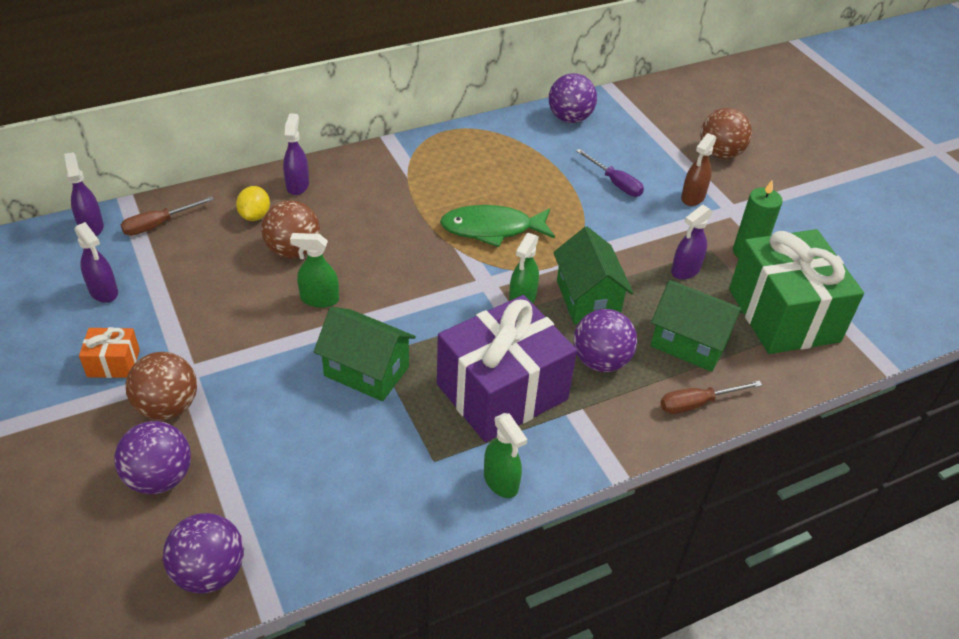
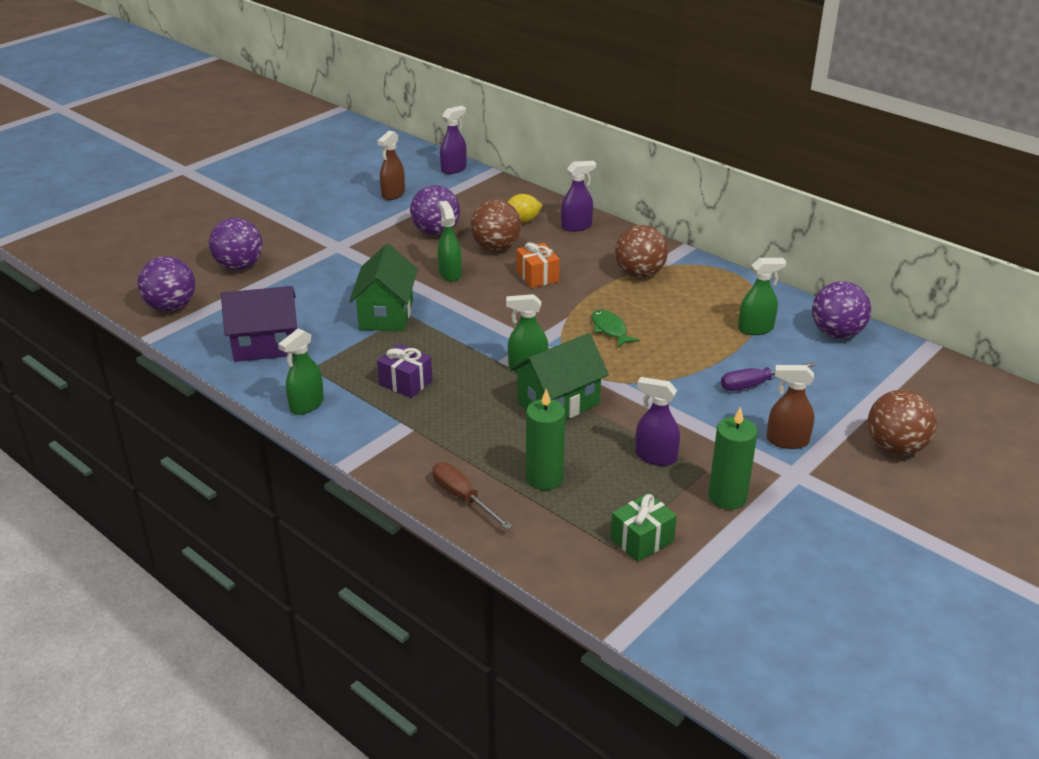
camera: 70 degrees right, 10 degrees down
(103, 292) = (393, 194): purple spray bottle -> brown spray bottle
(113, 363) = (329, 219): orange gift -> orange gift (537, 276)
(158, 225) = (477, 190): brown screwdriver -> none
(167, 407) = (302, 249): brown ball -> brown ball (639, 274)
(363, 492) = (265, 345): none -> purple house
(492, 229) = (610, 329): green fish -> green fish, size x0.56
(502, 392) = (405, 383): purple gift -> purple gift, size x0.43
(540, 152) = (756, 329): none -> green spray bottle
(600, 361) = (480, 428): purple ball -> purple ball (436, 232)
(615, 183) = (756, 384): purple screwdriver -> purple screwdriver turned 45 degrees clockwise
(689, 343) = (544, 478): green house -> green candle
(783, 315) = (642, 540): green gift -> green gift, size x0.43

